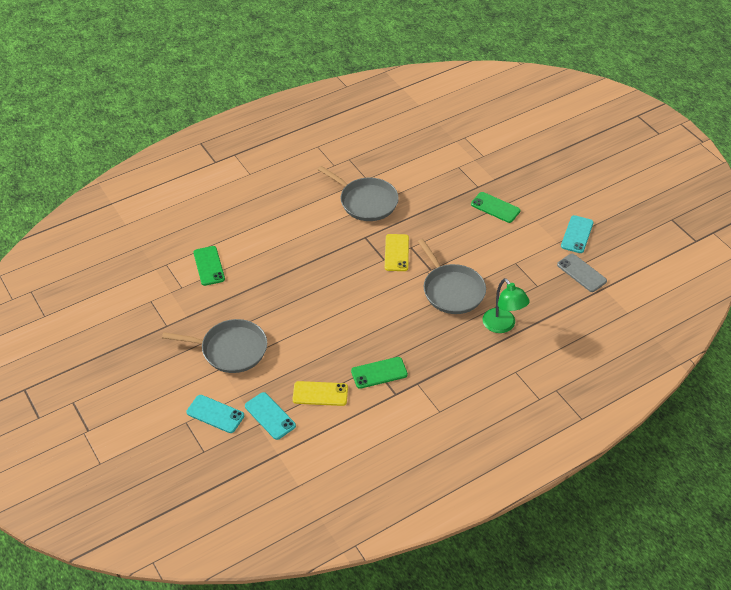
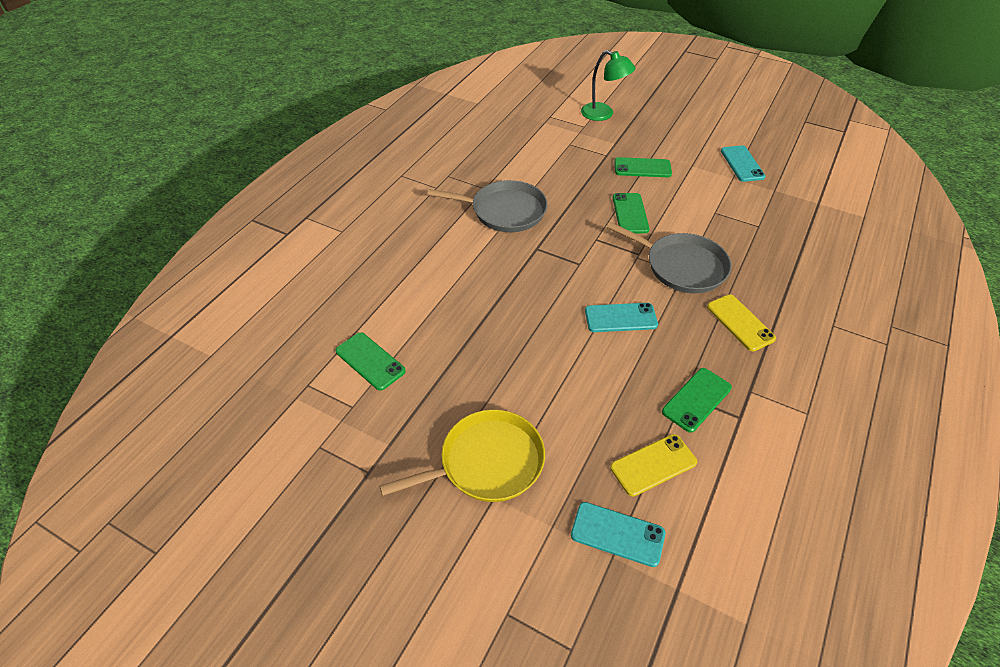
camera: 30 degrees left, 0 degrees up
(215, 414) = (540, 574): turquoise phone -> turquoise phone (620, 318)
(230, 349) = (486, 462): grey pan -> yellow pan
(396, 253) = (586, 251): yellow phone -> yellow phone (740, 322)
(452, 238) = (630, 213): none -> green phone
(502, 326) = (769, 281): green lamp -> green lamp (603, 114)
(581, 273) = (784, 197): grey phone -> none

